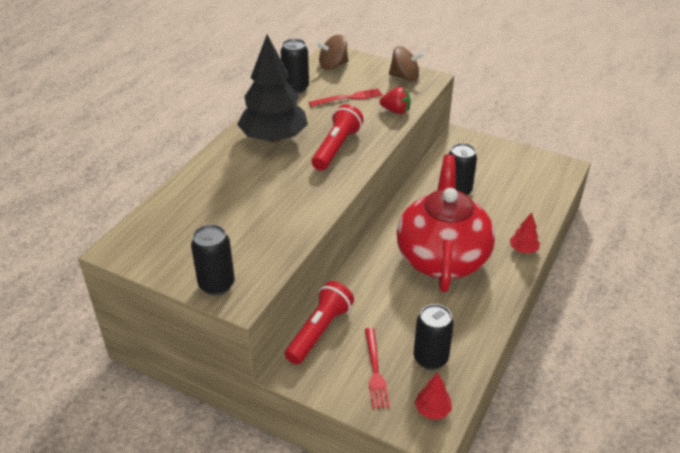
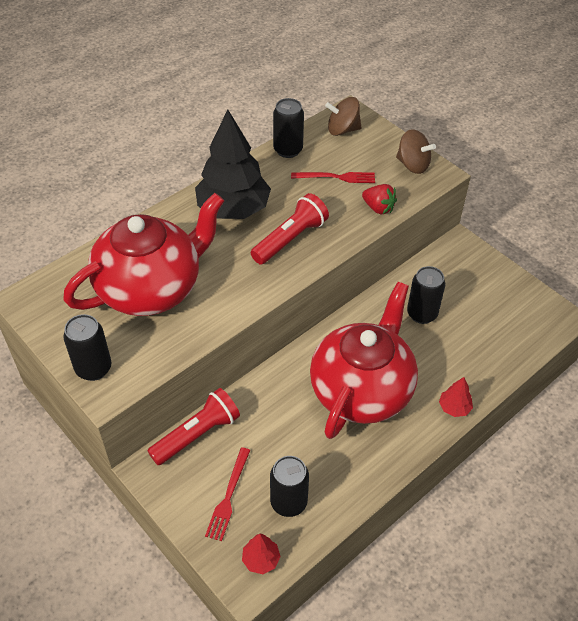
camera: 20 degrees right, 10 degrees up
(235, 211) = (151, 288): none -> red teapot

